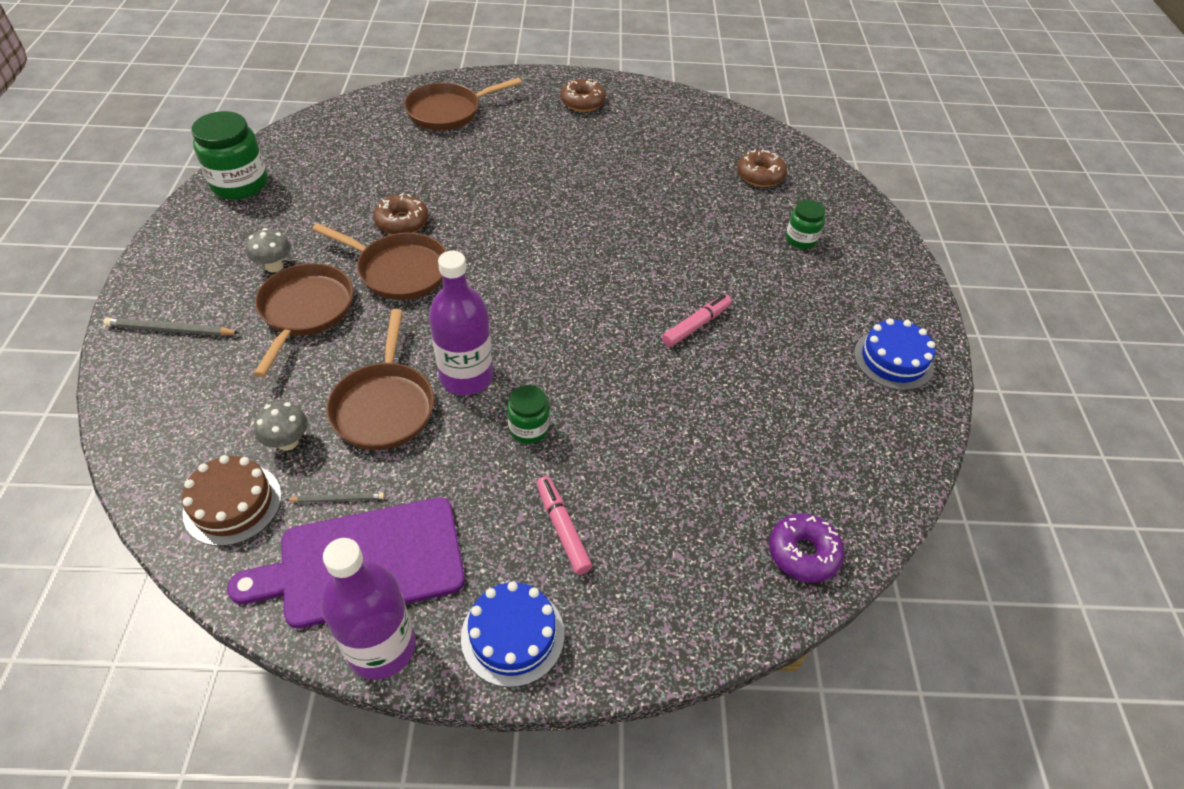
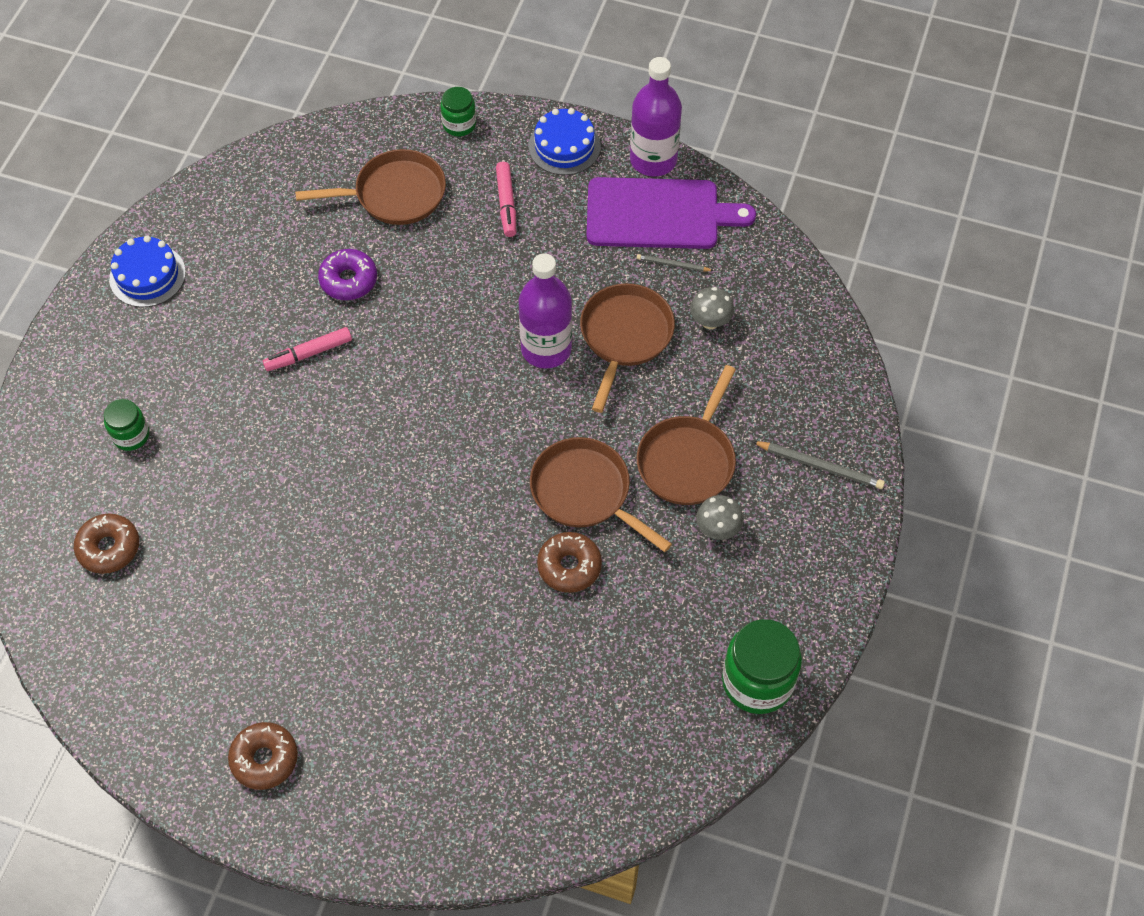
camera: 160 degrees left, 10 degrees up
(232, 504) = (754, 279): brown cake -> none
(448, 111) = (464, 781): brown pan -> brown pan (394, 194)
(529, 428) = (506, 287): green jar -> green jar (459, 124)
(803, 553) = (337, 147): purple donut -> purple donut (348, 280)

